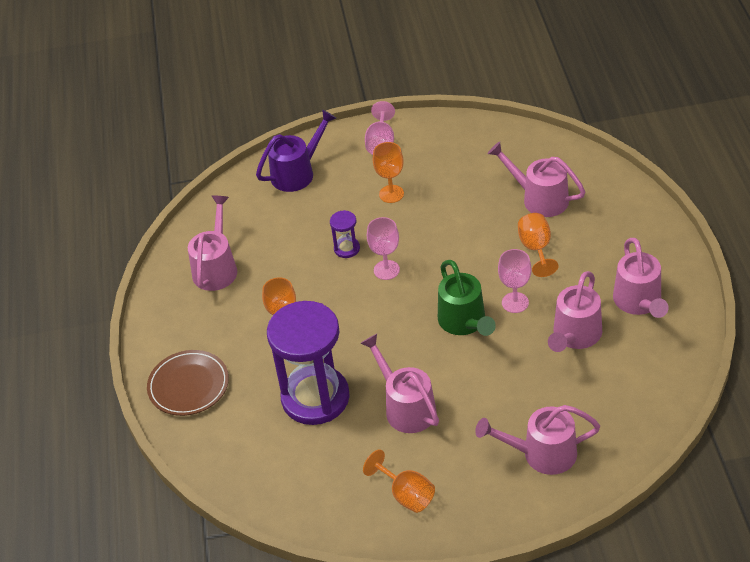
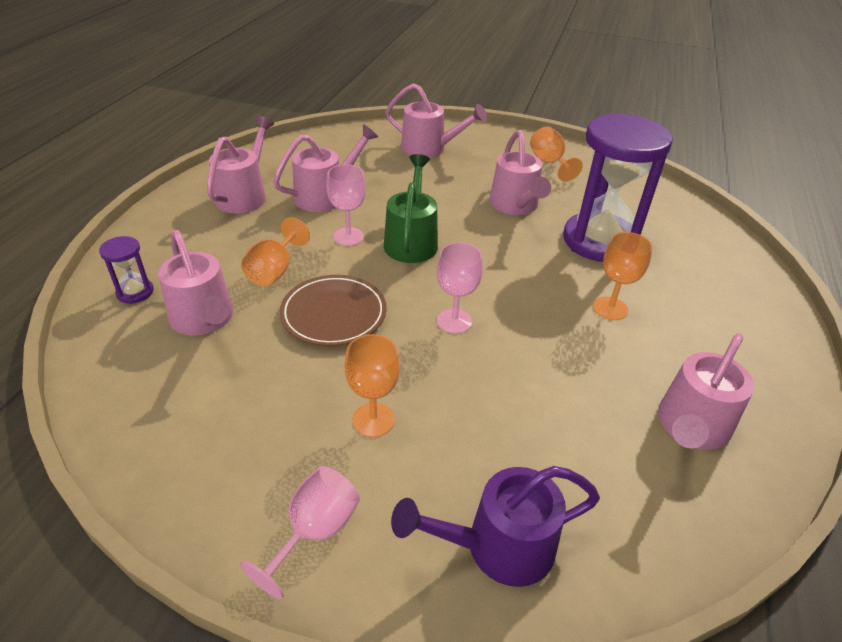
camera: 160 degrees left, 5 degrees down
(188, 386) = (742, 300): brown plate -> brown plate (334, 314)
(347, 249) = (487, 369): purple hourglass -> purple hourglass (135, 292)

